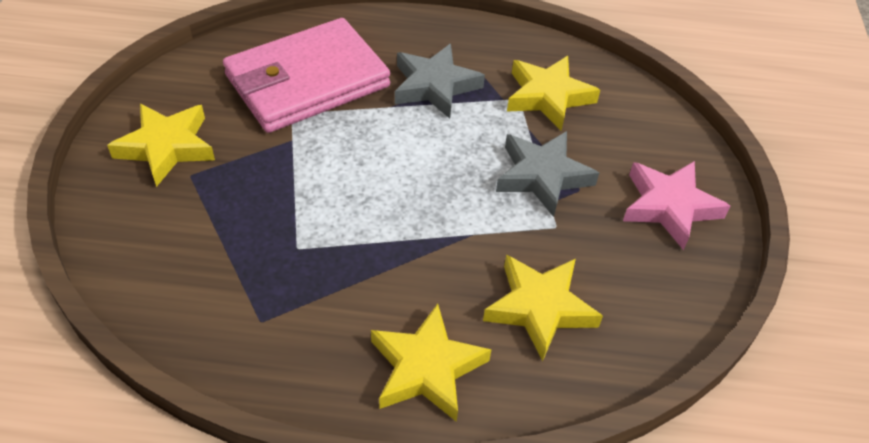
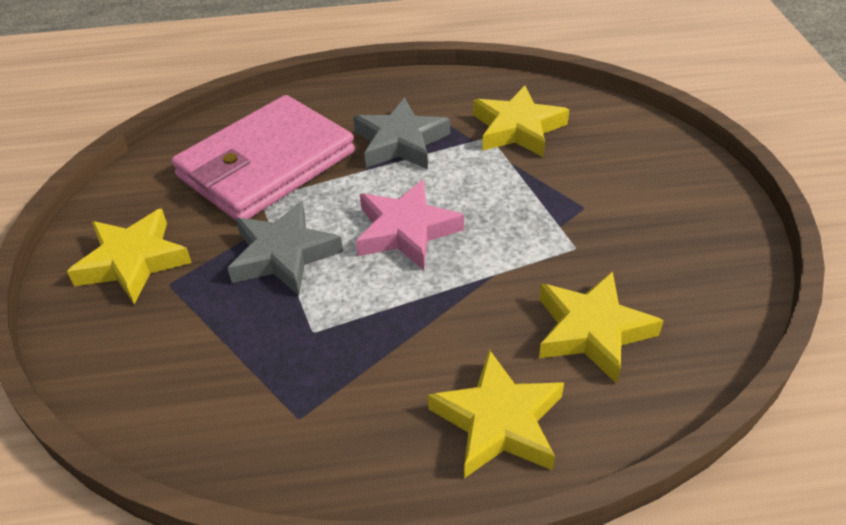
camera: 10 degrees left, 5 degrees down
(542, 176) = (542, 203): grey star -> grey star (283, 255)
(669, 207) = (678, 204): pink star -> pink star (406, 231)

